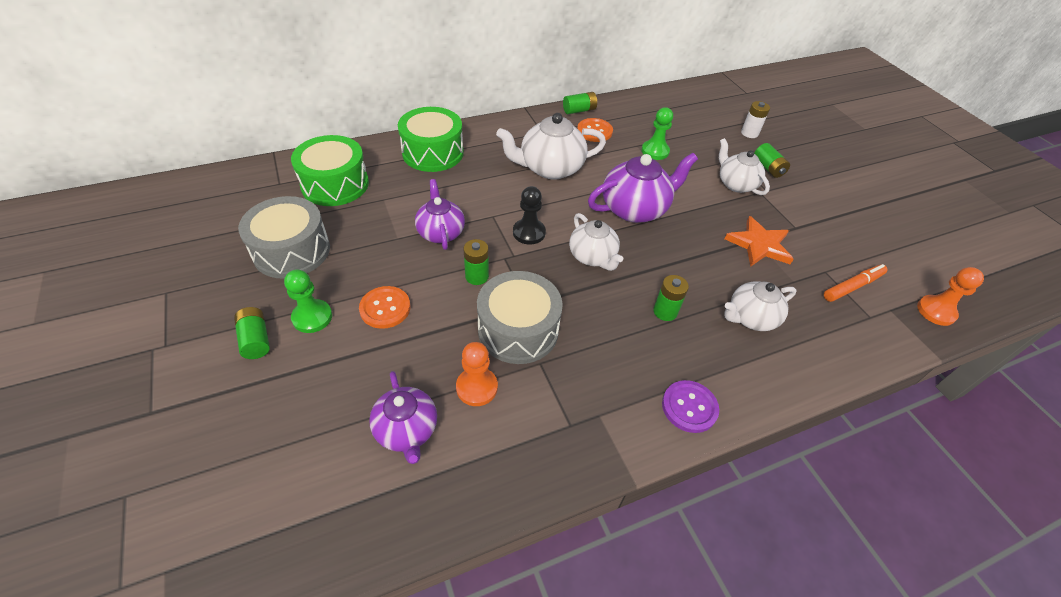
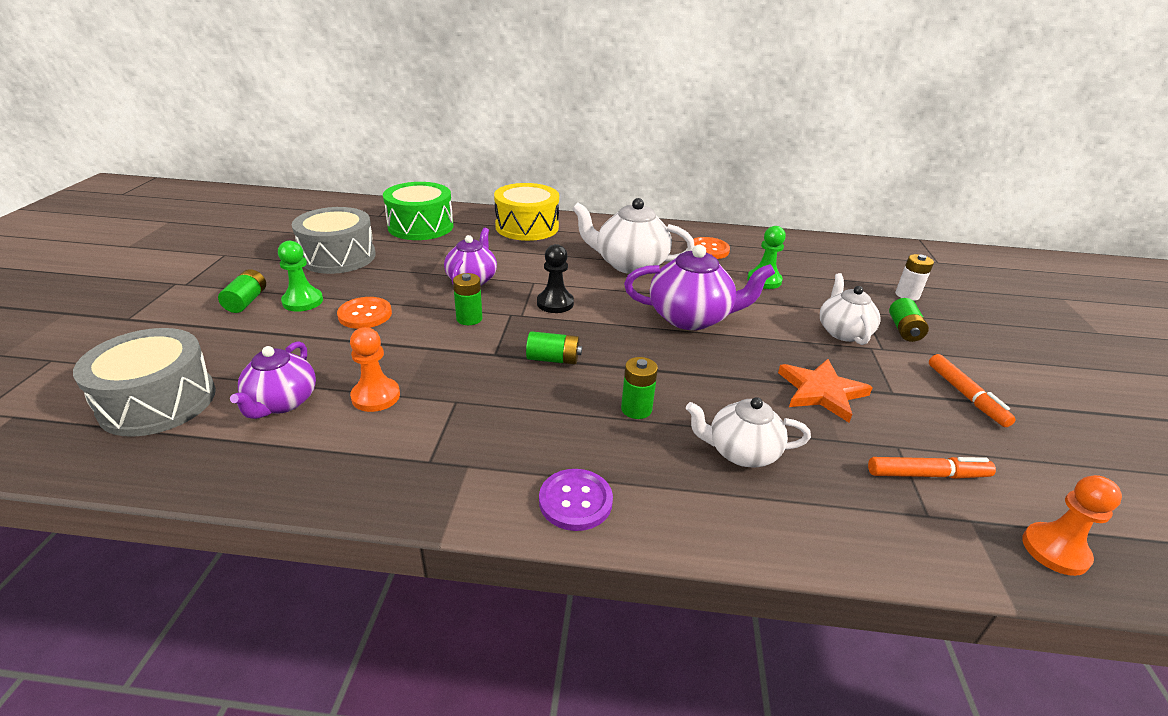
camera: 30 degrees right, 15 degrees down
(433, 153) = (527, 227): green drum -> yellow drum
(518, 330) = (463, 369): grey drum -> grey drum (158, 401)
(579, 110) = (707, 231): green battery -> green battery (553, 359)
(593, 257) = (602, 340): white teapot -> none
(833, 212) = (965, 395): none -> orange marker

